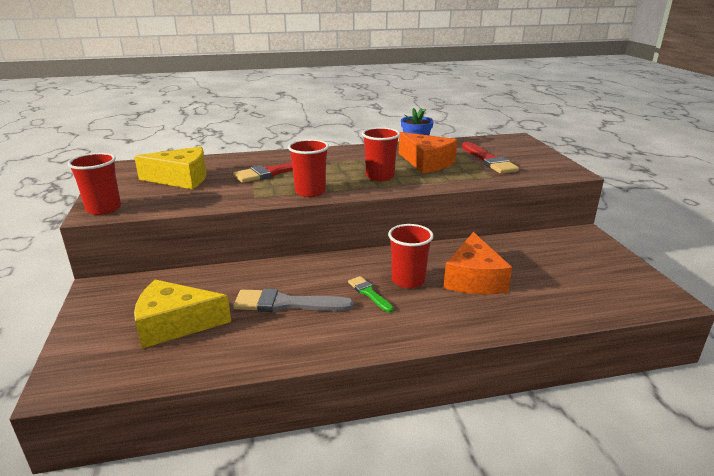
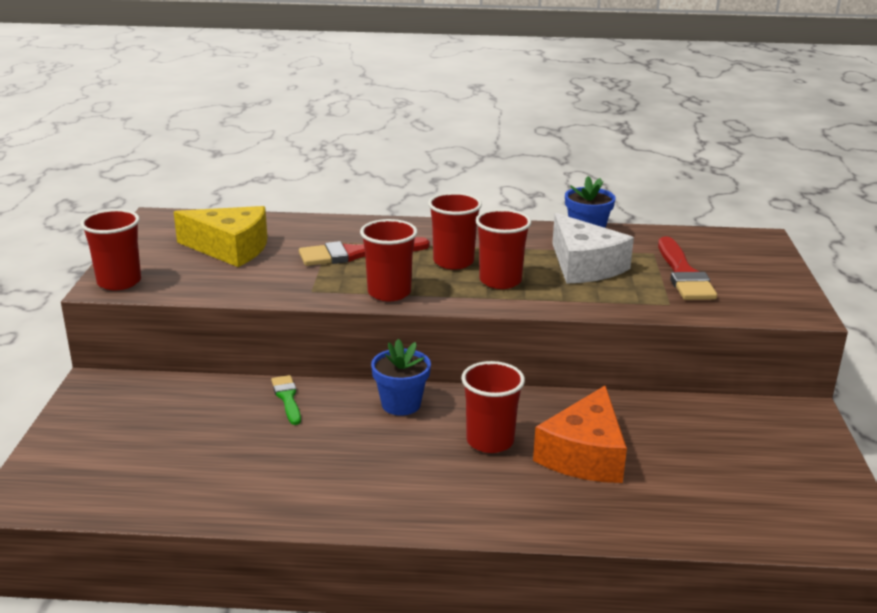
camera: 15 degrees right, 0 degrees up
(175, 324) = (168, 448): yellow cheese -> none
(286, 304) = (312, 445): grey brush -> none
(335, 267) = (401, 404): none -> blue flower pot
(342, 169) = (453, 262): none -> red cup
(369, 293) = (427, 450): green brush -> green brush (287, 398)
(426, 163) = (584, 266): orange cheese -> white cheese

